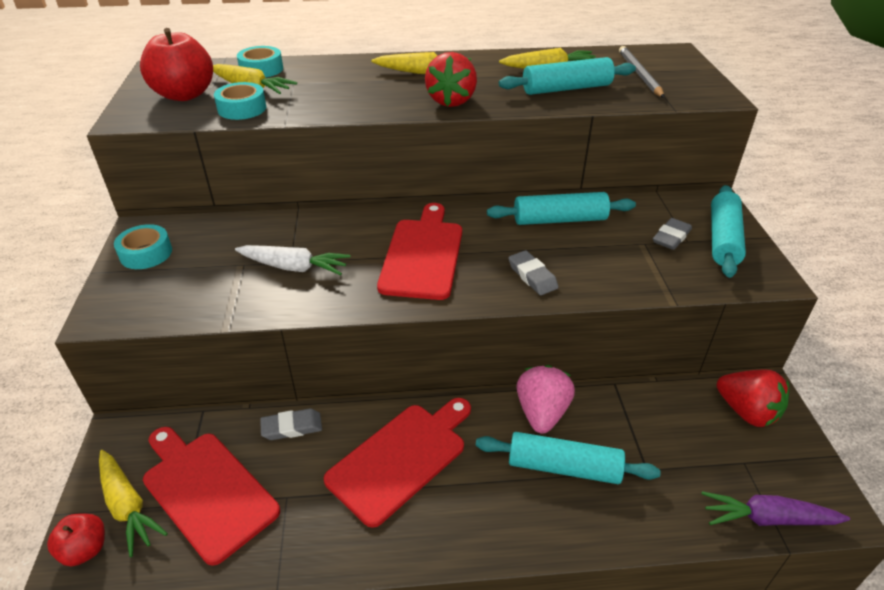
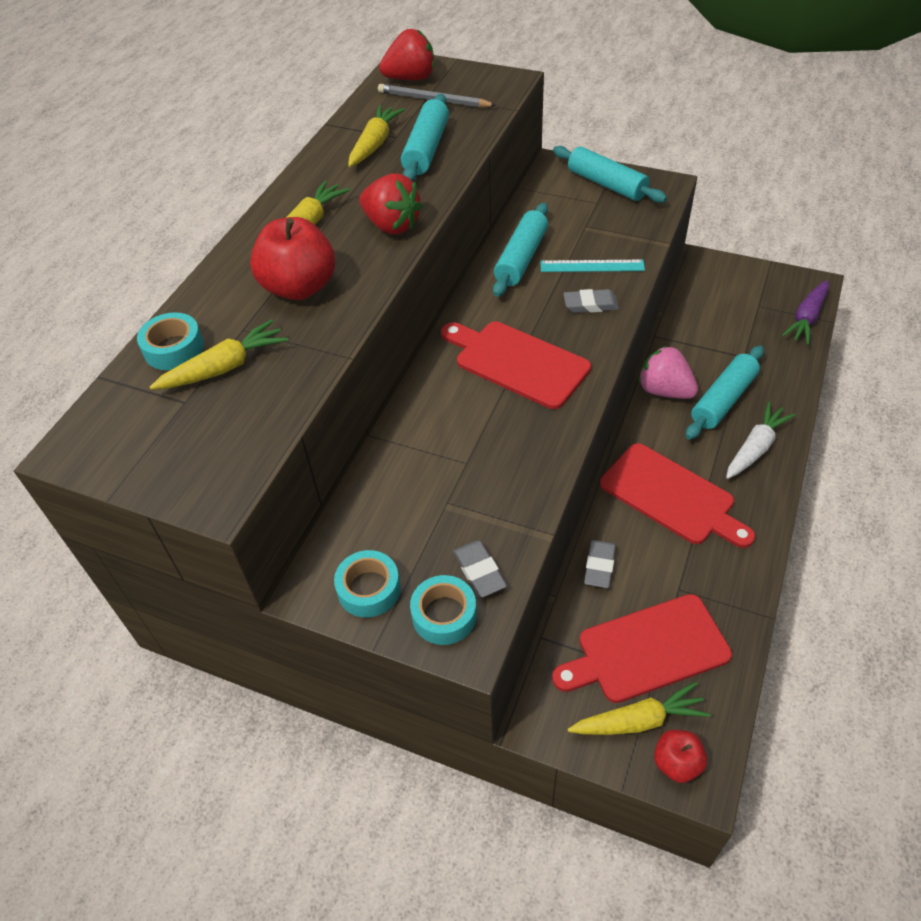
camera: 60 degrees left, 10 degrees up
(184, 95) = (189, 432): red apple -> red apple (299, 287)
(242, 108) = (277, 385): turquoise tape -> turquoise tape (444, 615)
(294, 267) = (479, 461): white carrot -> white carrot (755, 447)
(401, 458) = (671, 496): red cutting board -> red cutting board turned 150 degrees clockwise
(589, 262) = (592, 266): none -> turquoise ruler
(671, 237) = (587, 208): grey eraser -> grey eraser (479, 571)
(746, 412) = (716, 281): red strawberry -> red strawberry (411, 78)

